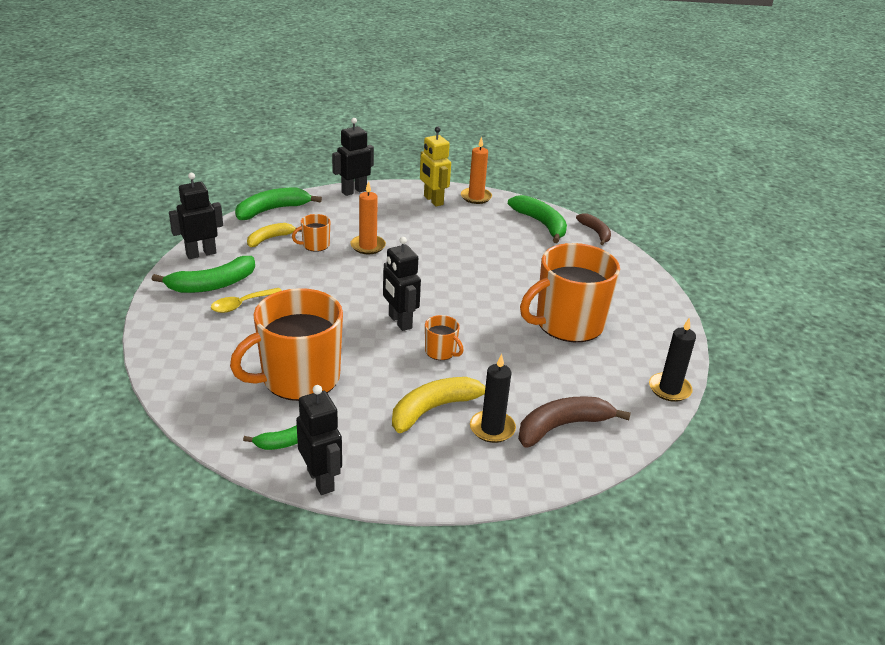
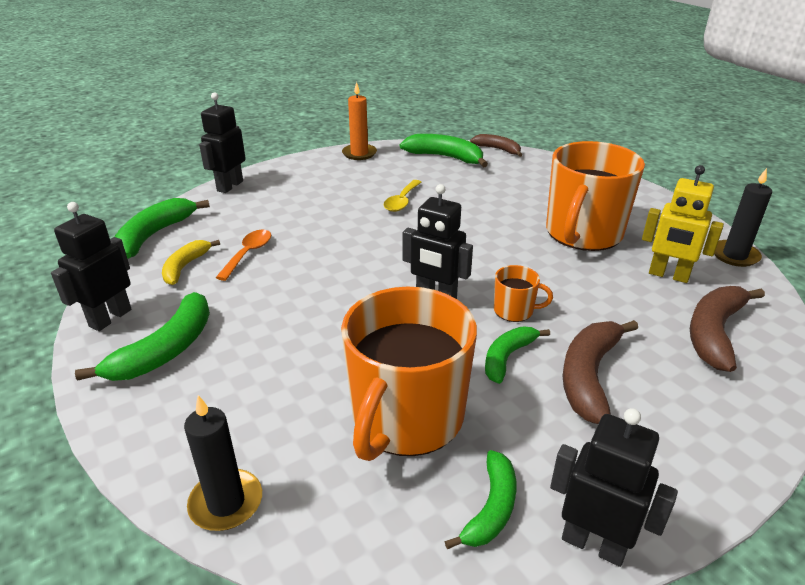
camera: 30 degrees left, 0 degrees up
(242, 304) = (232, 358): yellow spoon -> yellow spoon (402, 201)
(315, 245) = (248, 254): orange mug -> orange spoon
(368, 246) = (308, 234): orange candle -> none
(398, 375) = (507, 357): none -> green banana
(433, 200) = (322, 169): yellow robot -> yellow robot (668, 275)
(435, 409) = (589, 376): yellow banana -> brown banana
(492, 428) = (665, 369): black candle -> black candle (226, 503)

